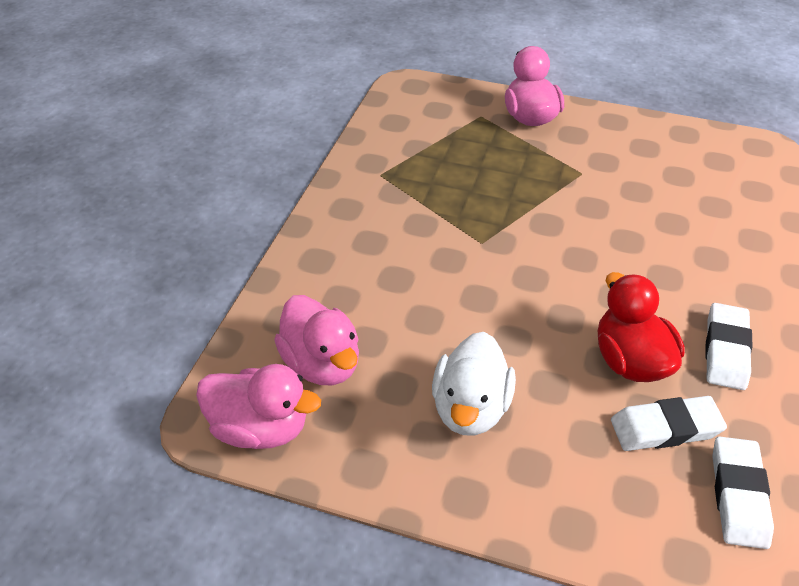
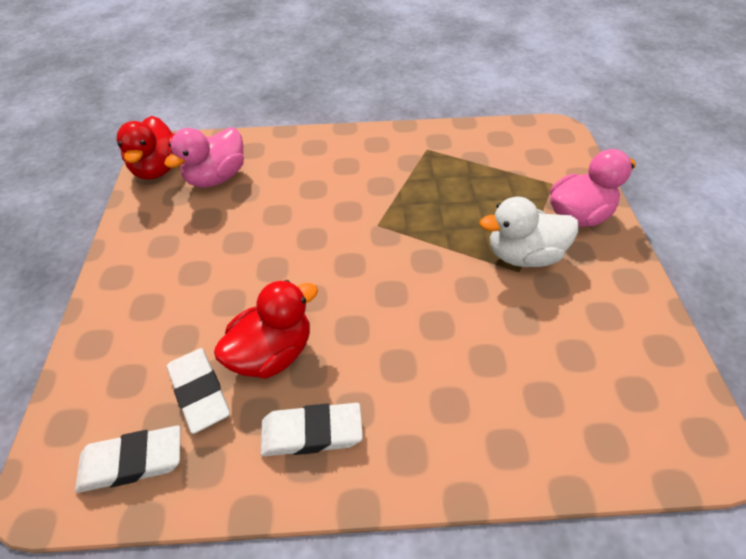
camera: 70 degrees right, 5 degrees up
(260, 428) = (158, 168): pink duck -> red duck
(470, 408) = (194, 260): white duck -> white duck (523, 255)

